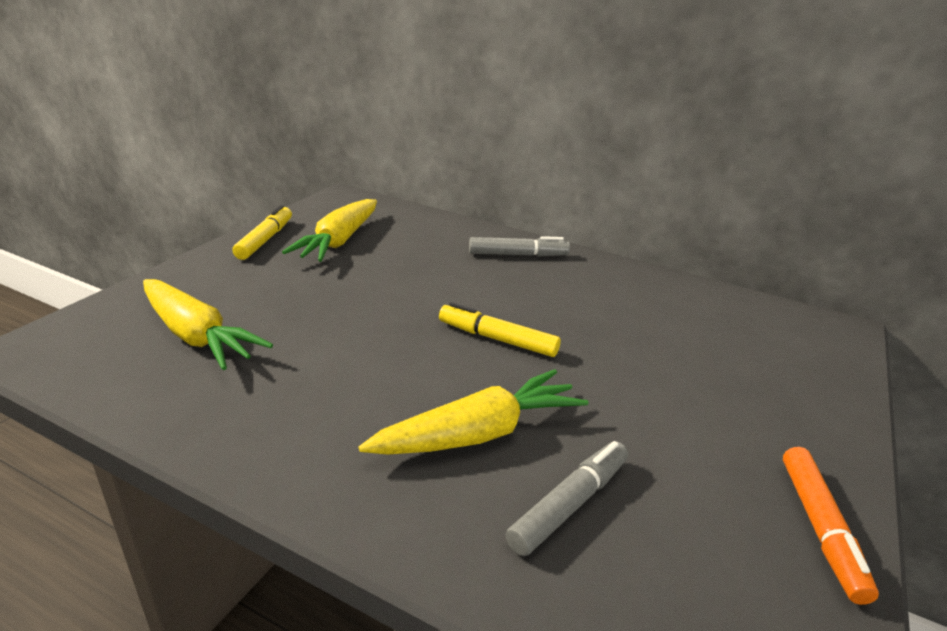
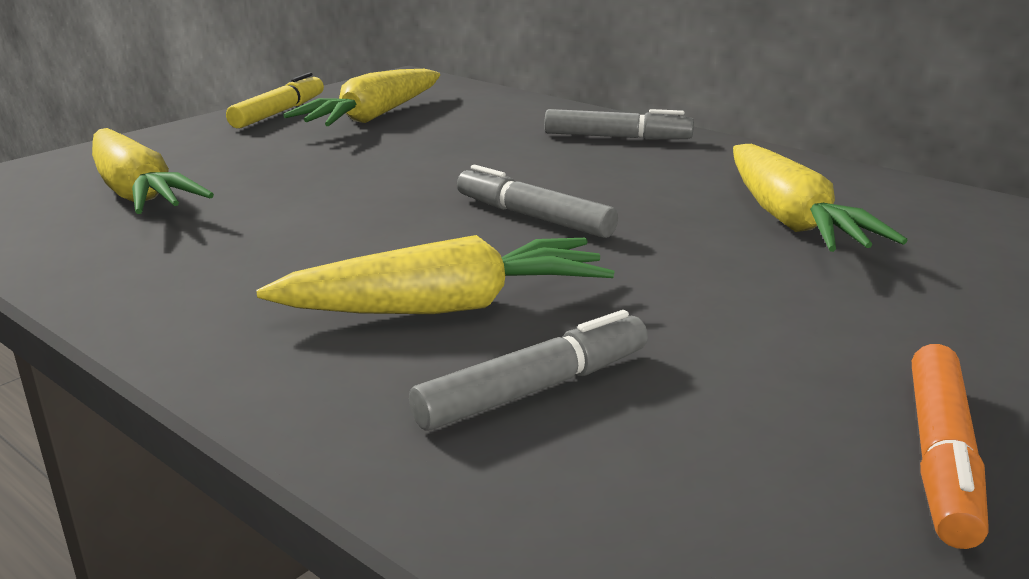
camera: 15 degrees right, 5 degrees down
(497, 339) = (533, 217): yellow marker -> grey marker
(657, 328) = (789, 219): none -> yellow carrot

